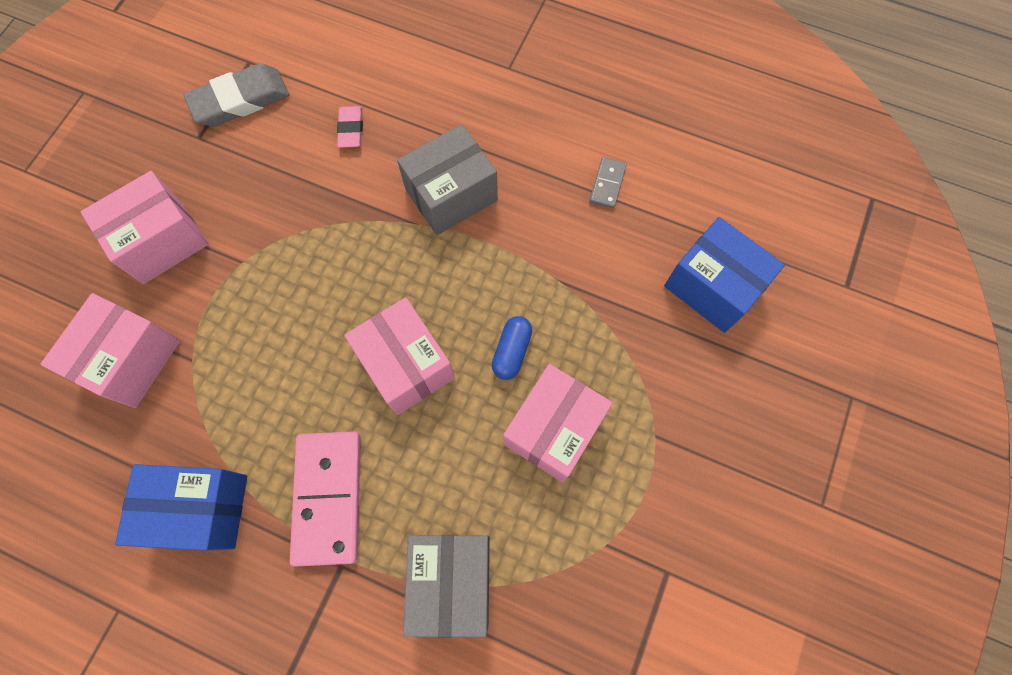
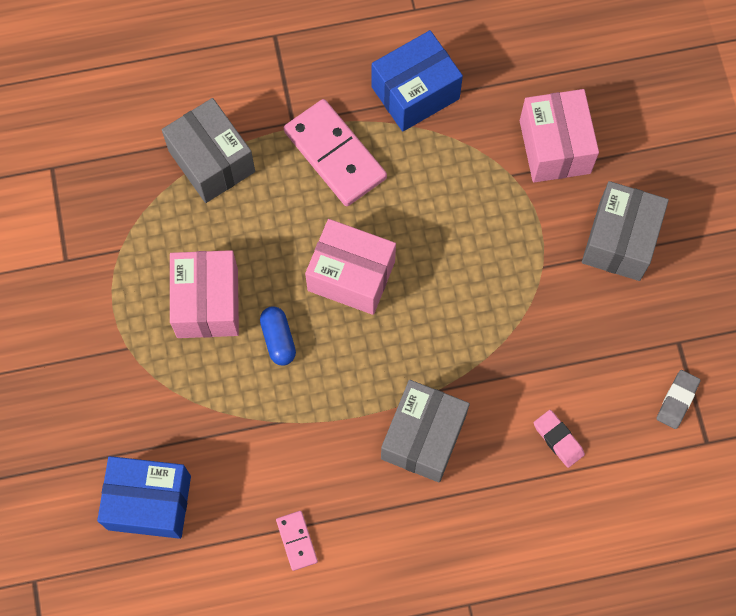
camera: 145 degrees right, 0 degrees up
(162, 241) = (619, 241): pink box -> grey box
(240, 100) = (677, 400): grey eraser -> grey eraser, size x0.56
(607, 184) = (296, 541): grey domino -> pink domino

